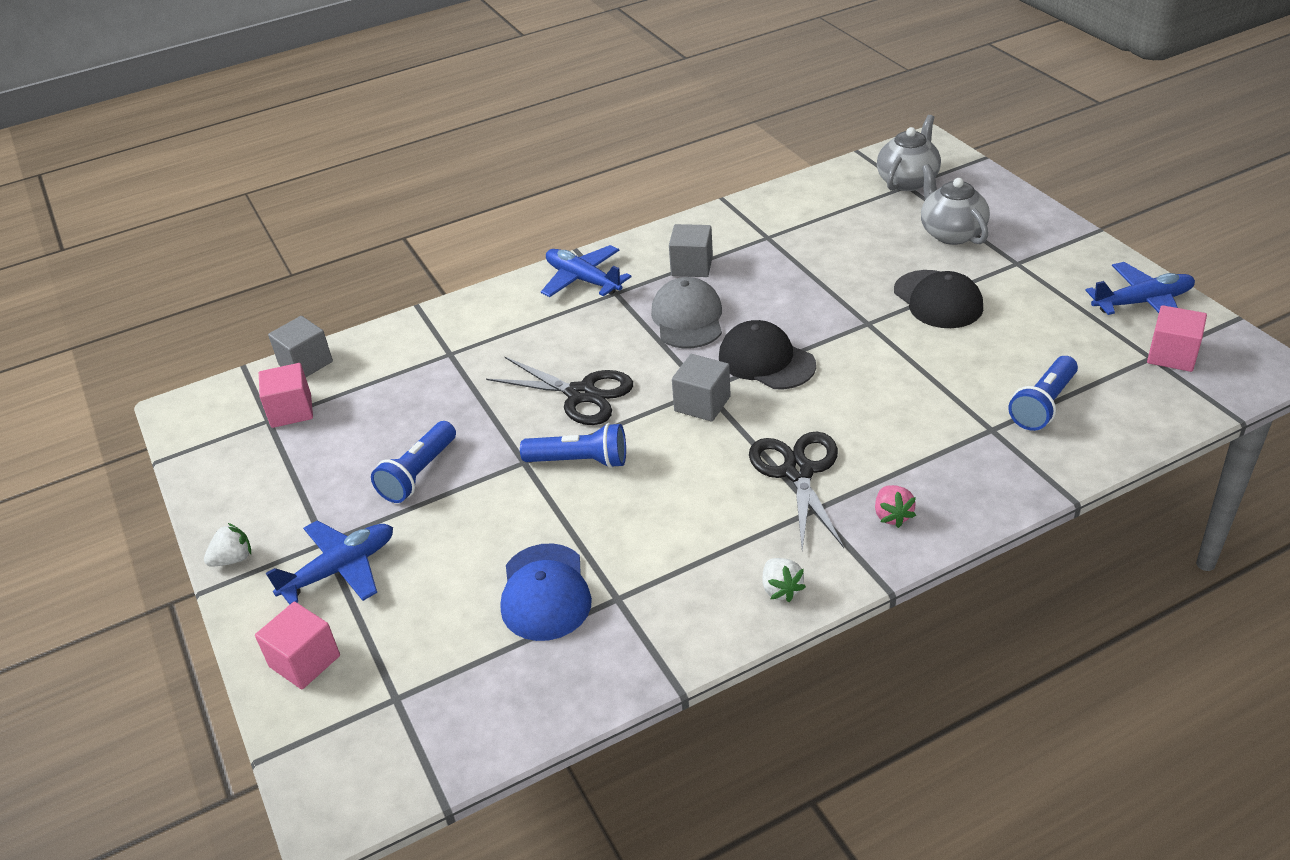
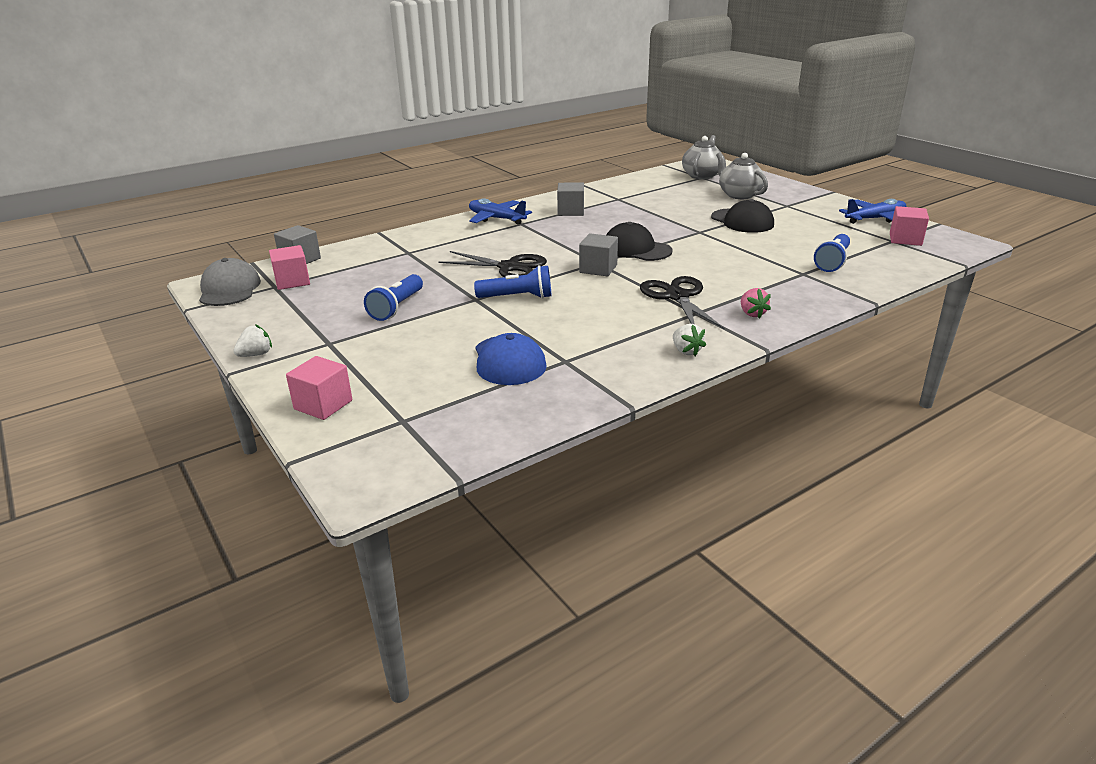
camera: 10 degrees left, 10 degrees down
(340, 569) = (344, 356): blue plane -> none
(687, 318) = (575, 233): grey cap -> grey cap (229, 289)

